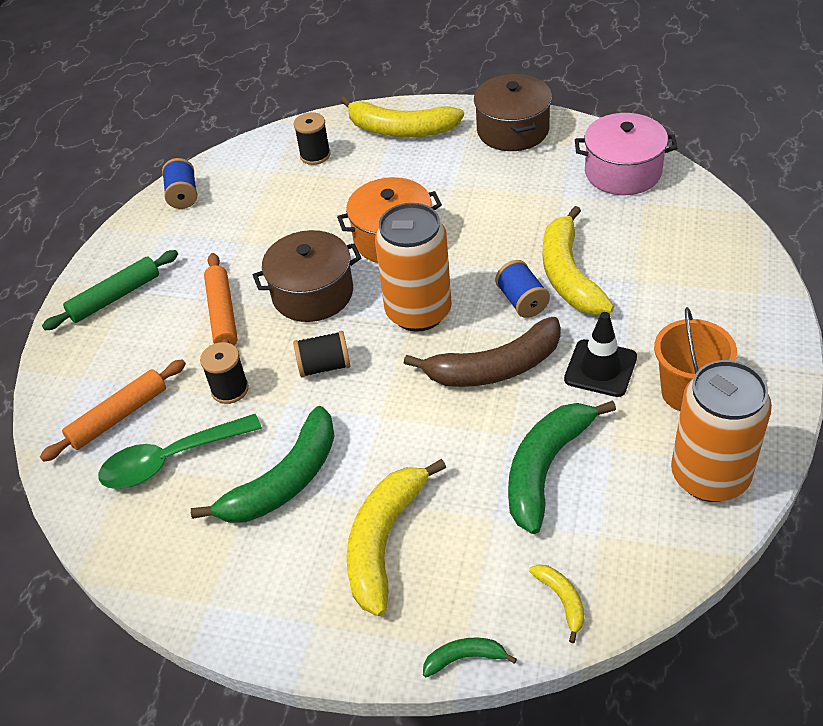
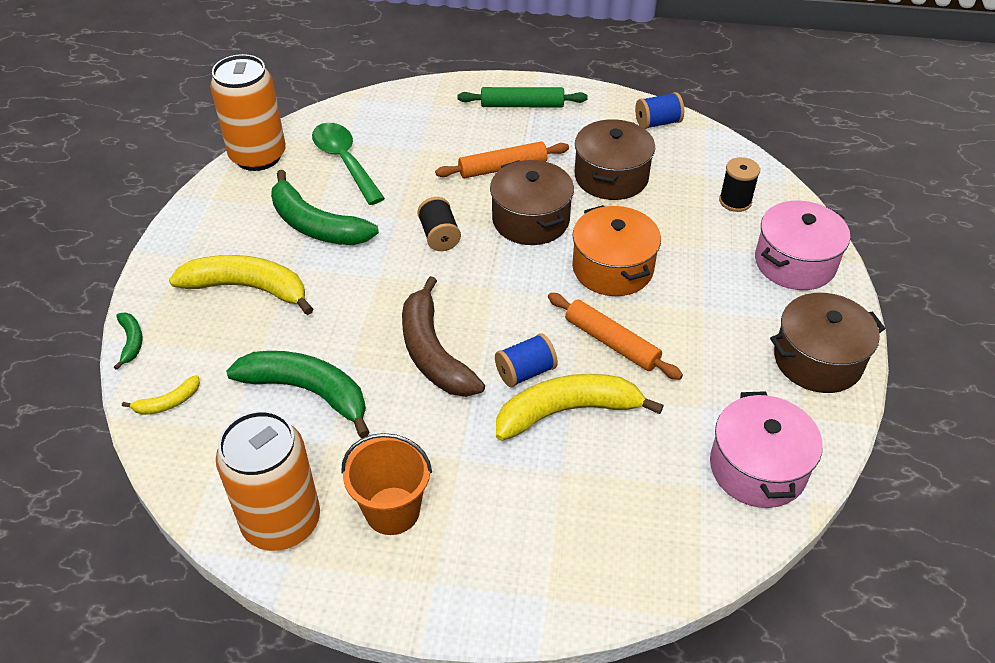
camera: 80 degrees right, 0 degrees up
(115, 297) = (522, 105): green rolling pin -> green rolling pin turned 45 degrees counterclockwise
(118, 417) = (390, 129): orange rolling pin -> orange rolling pin (611, 342)
(230, 389) = (415, 183): black spool -> none
(259, 233) = (611, 177): none -> brown pot
(401, 129) = (795, 262): yellow banana -> pink pot
(418, 312) = (508, 294): orange can -> orange can (258, 156)
(600, 368) = (429, 436): black traffic cone -> none

